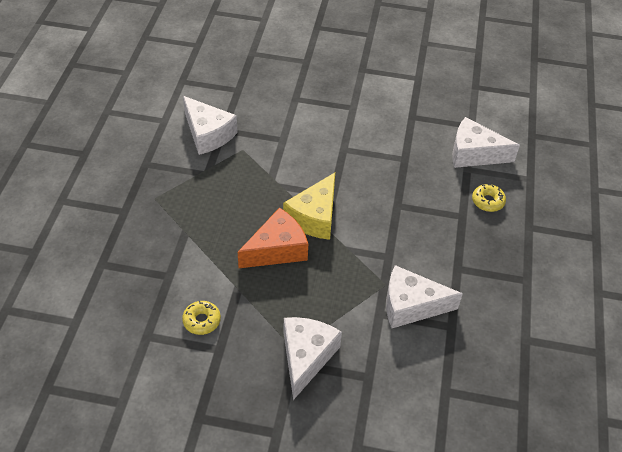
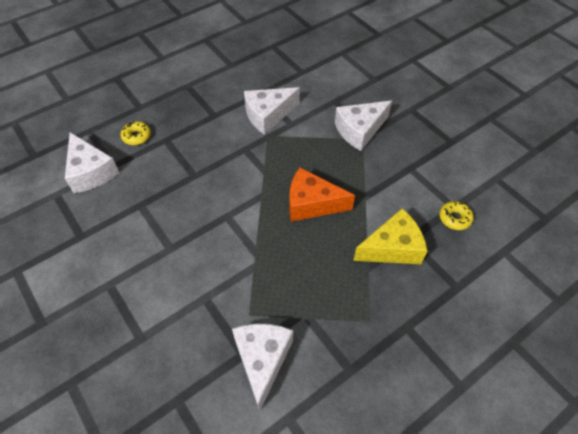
camera: 135 degrees left, 5 degrees up
(202, 321) = (408, 192): yellow donut -> yellow donut (454, 218)
(314, 217) = (260, 208): yellow cheese -> yellow cheese (392, 247)
(411, 305) = (268, 115): white cheese -> white cheese turned 105 degrees clockwise

